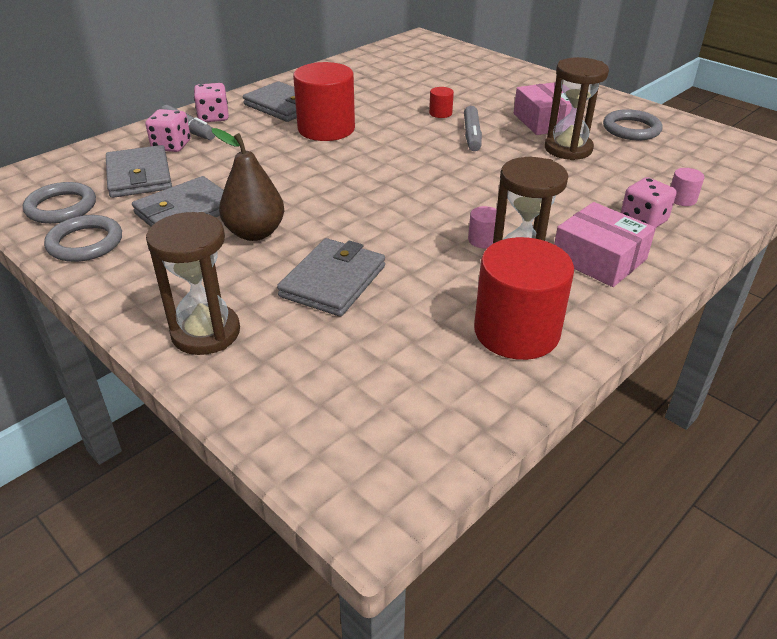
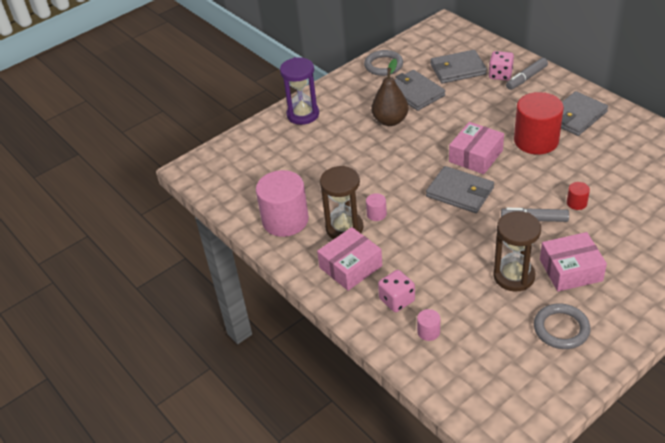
camera: 100 degrees right, 5 degrees up
(61, 207) = (420, 50): grey ring -> none
(206, 333) = (303, 114): brown hourglass -> purple hourglass
(213, 117) = (549, 86): pink dice -> none
(333, 281) = (339, 152): grey wallet -> grey wallet (460, 192)
(353, 166) = (476, 156): none -> pink box
(516, 332) = (285, 220): red cylinder -> pink cylinder

